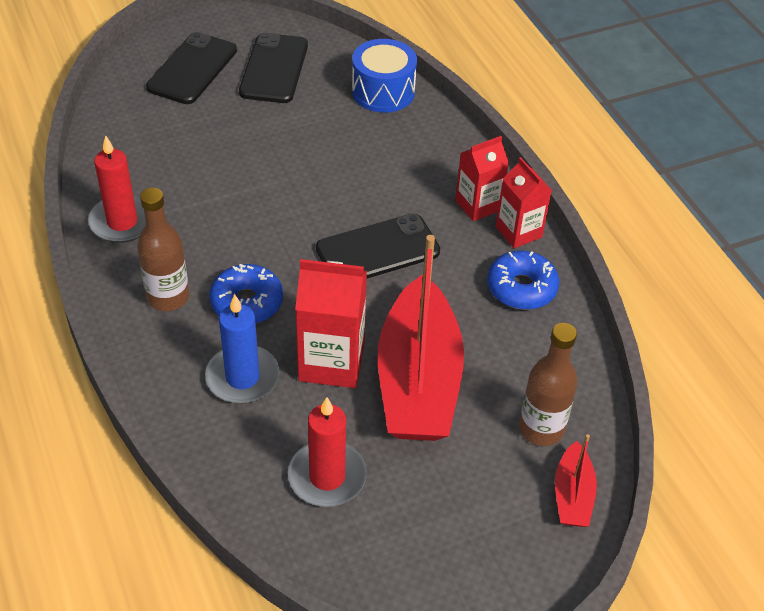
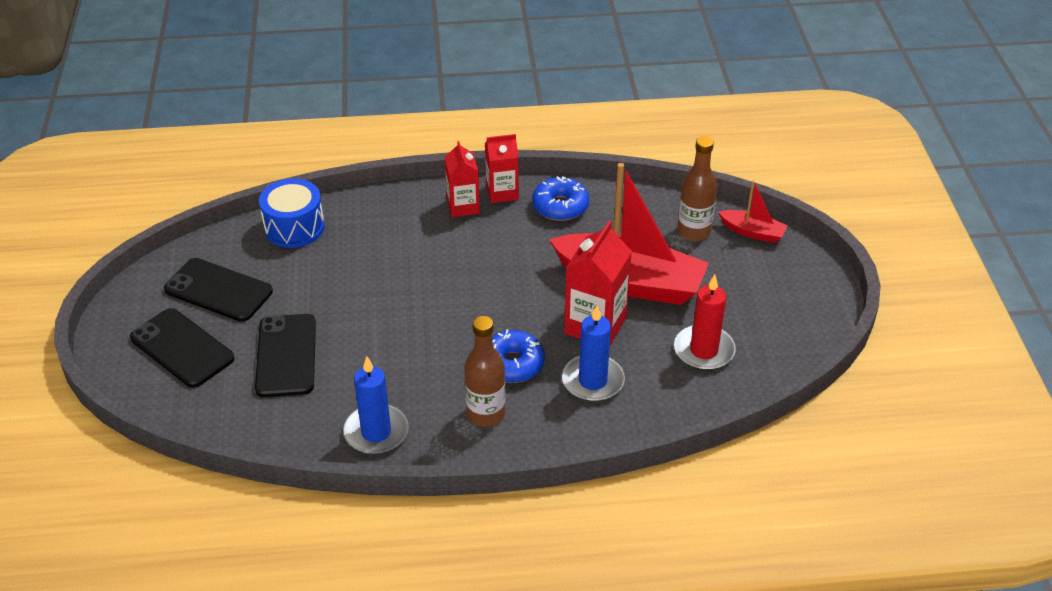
camera: 70 degrees left, 5 degrees down
(122, 222) = (376, 432): red candle -> blue candle
(378, 250) = (487, 274): black phone -> black phone (286, 356)

